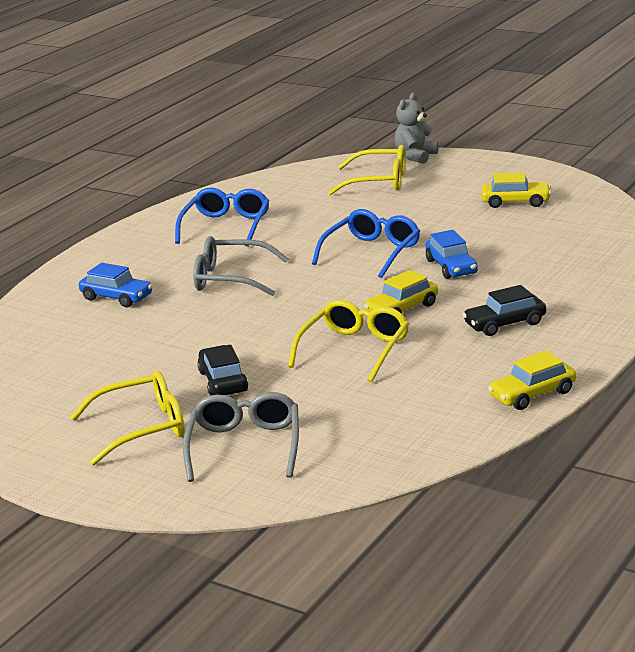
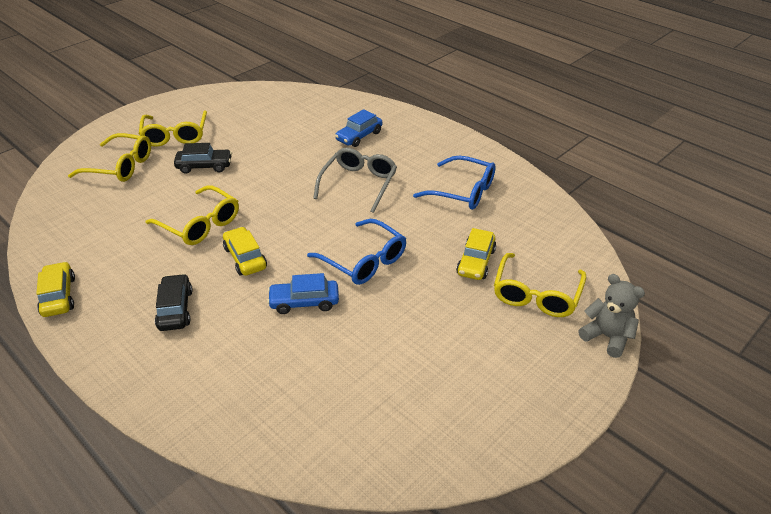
camera: 100 degrees right, 15 degrees up
(245, 447) = (120, 166): grey glasses -> yellow glasses
(515, 202) = (436, 388): yellow car -> yellow car (476, 262)

